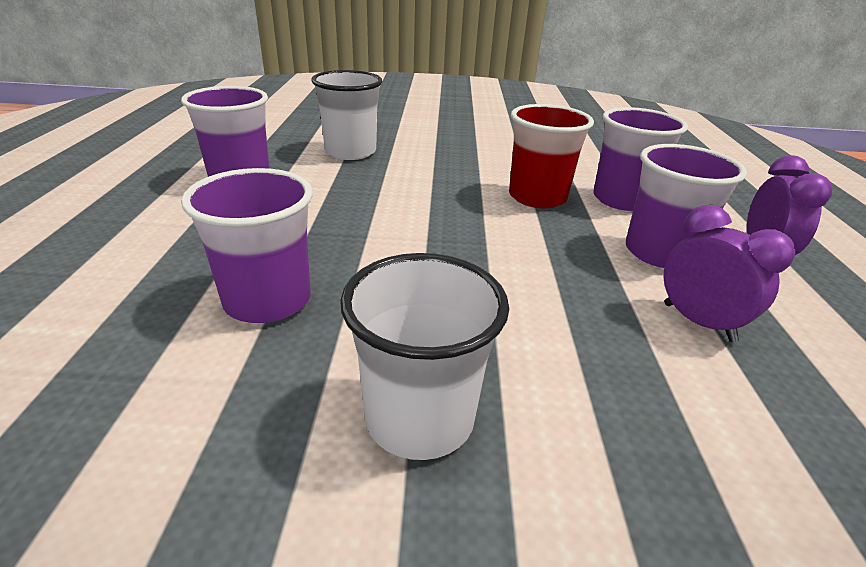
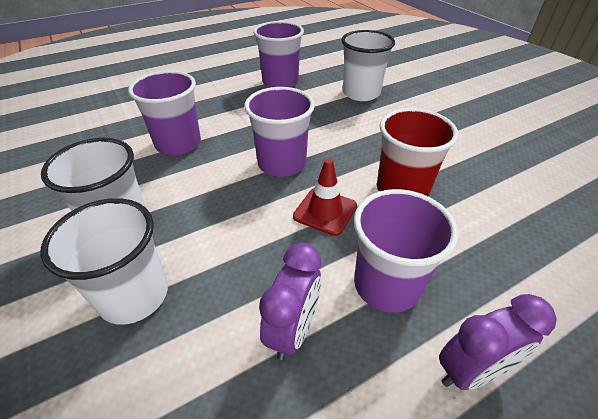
camera: 60 degrees right, 10 degrees up
(536, 244) = (325, 211): none -> red traffic cone
(594, 437) = (134, 295): none -> white cup
(621, 199) = (464, 238): purple cup -> purple cup (282, 163)

